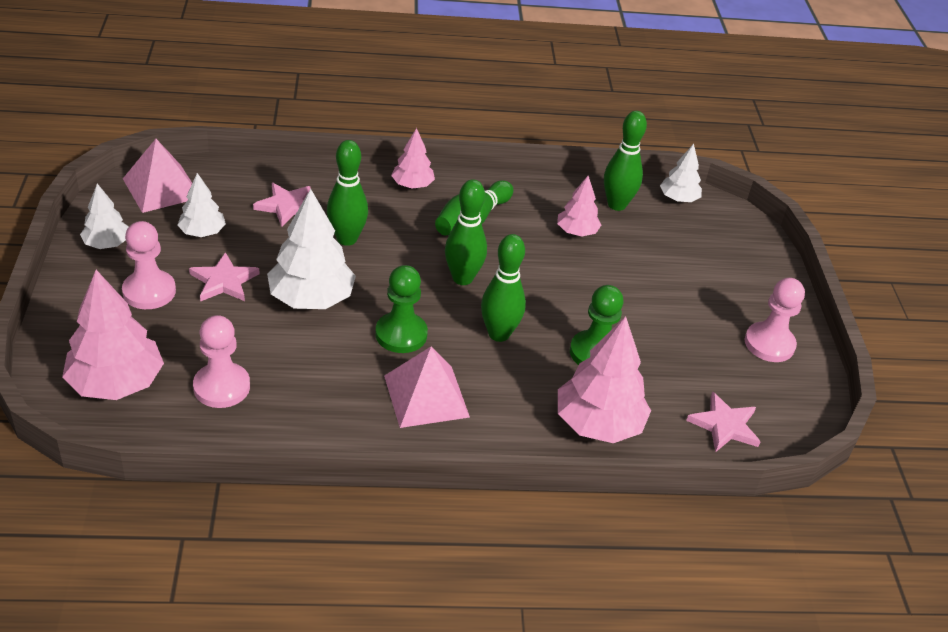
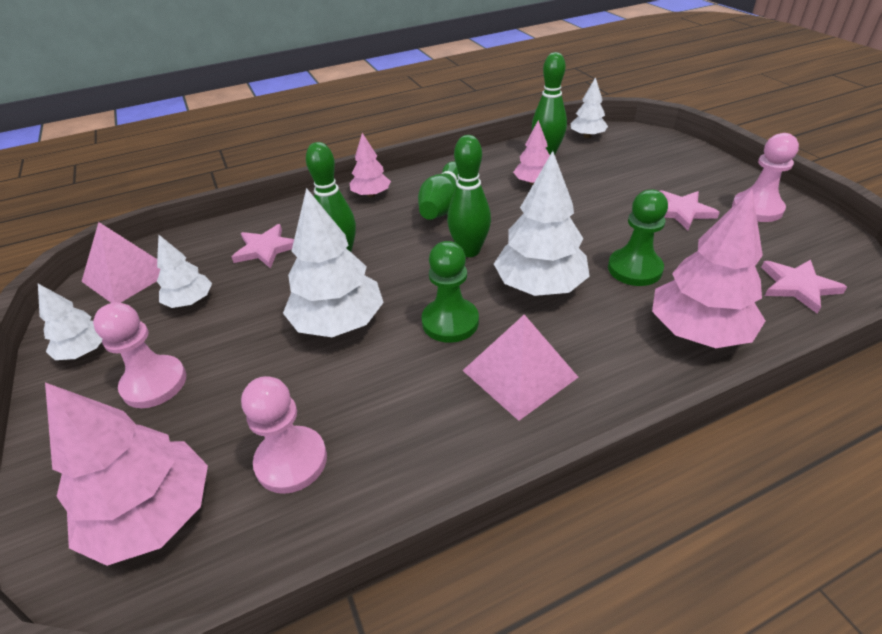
camera: 15 degrees left, 0 degrees up
(224, 281) = (236, 340): pink star -> pink star (681, 211)
(499, 334) = (539, 286): green bowling pin -> white tree

